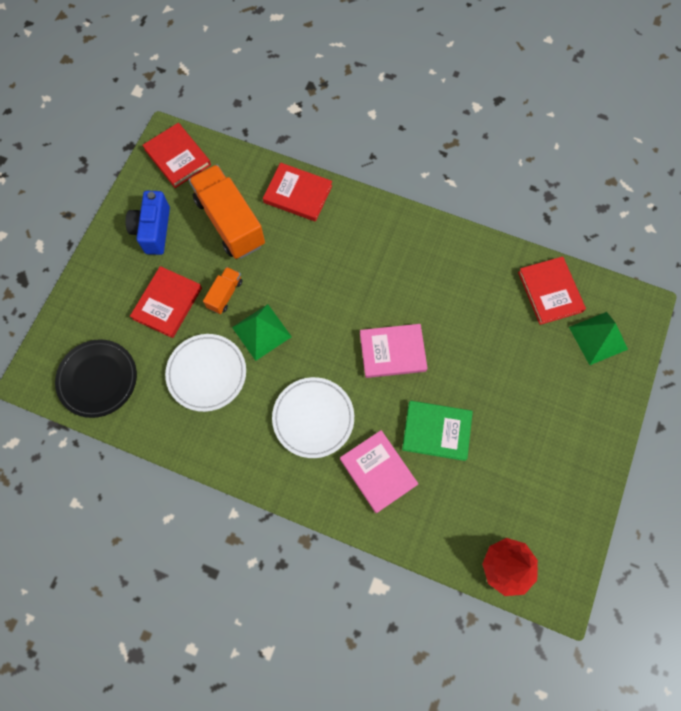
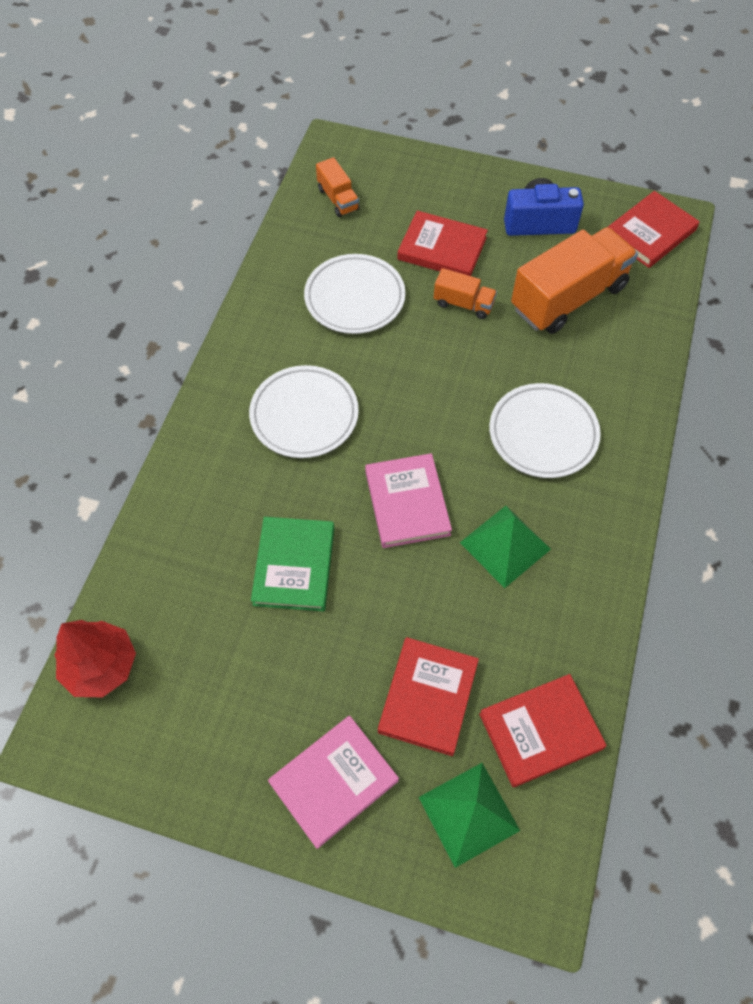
camera: 85 degrees right, 10 degrees down
(98, 379) = (338, 199): black plate -> orange truck
(261, 332) = (417, 348): green pyramid -> green pyramid (505, 545)
(298, 194) = (630, 369): red book -> red book (428, 697)
(345, 257) = (543, 433): none -> white plate
(378, 472) = (234, 495): pink book -> pink book (333, 781)

